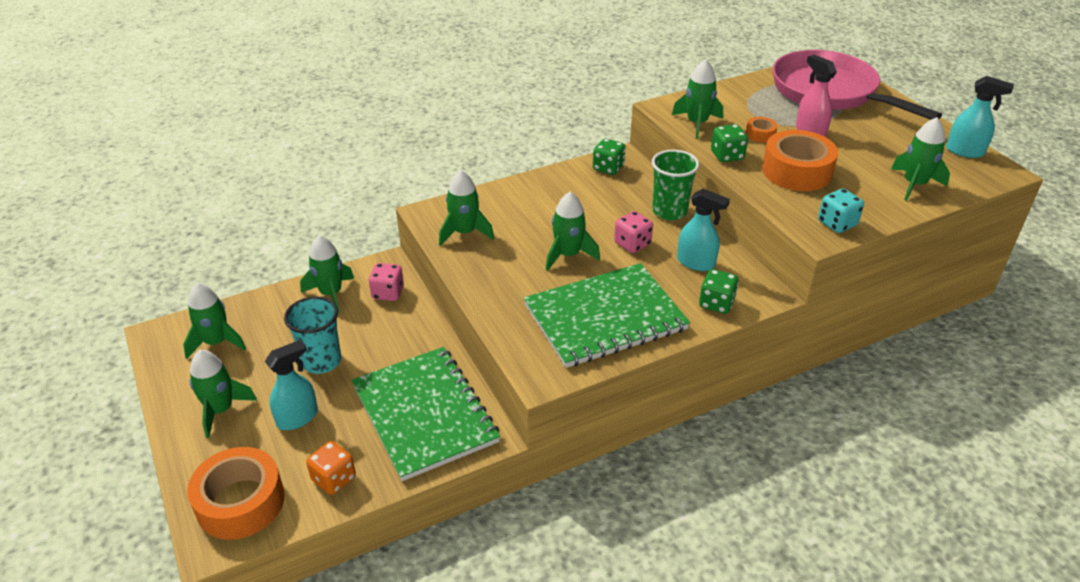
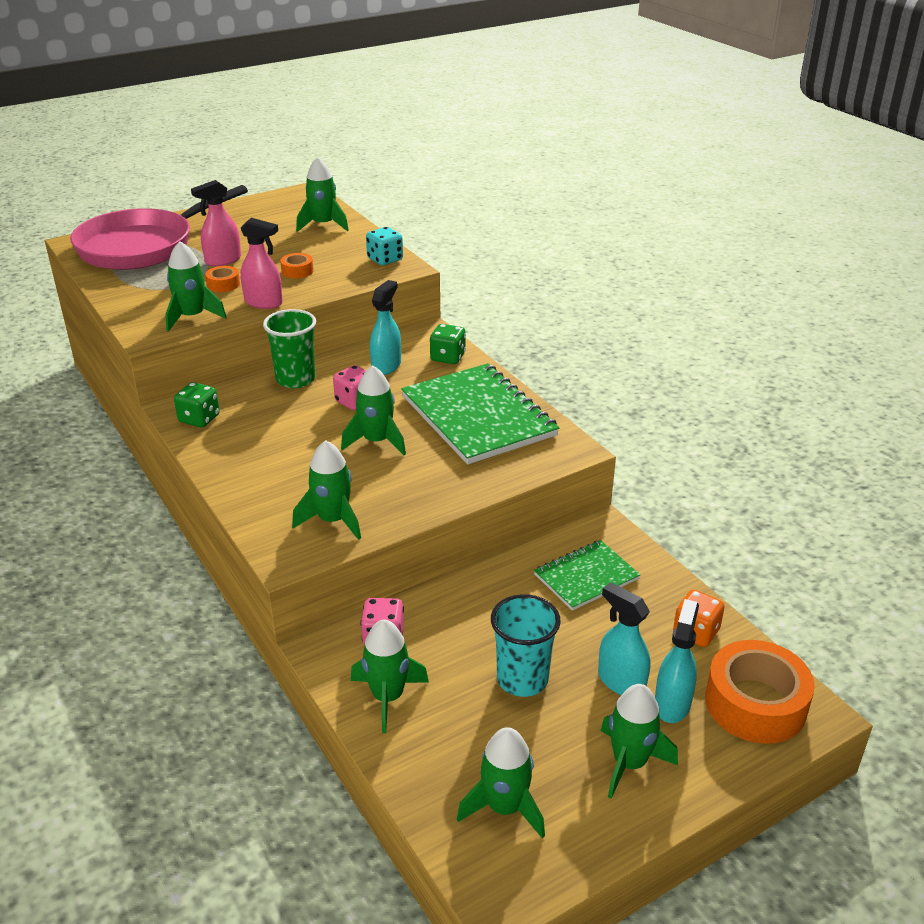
camera: 95 degrees left, 5 degrees down
(424, 414) = (586, 577): green notebook -> green notebook, size x0.56
(727, 155) = (264, 303): green dice -> pink spray bottle
(796, 171) = (297, 271): orange tape -> orange tape, size x0.46
(965, 151) = (270, 201): turquoise spray bottle -> turquoise spray bottle (672, 704)

